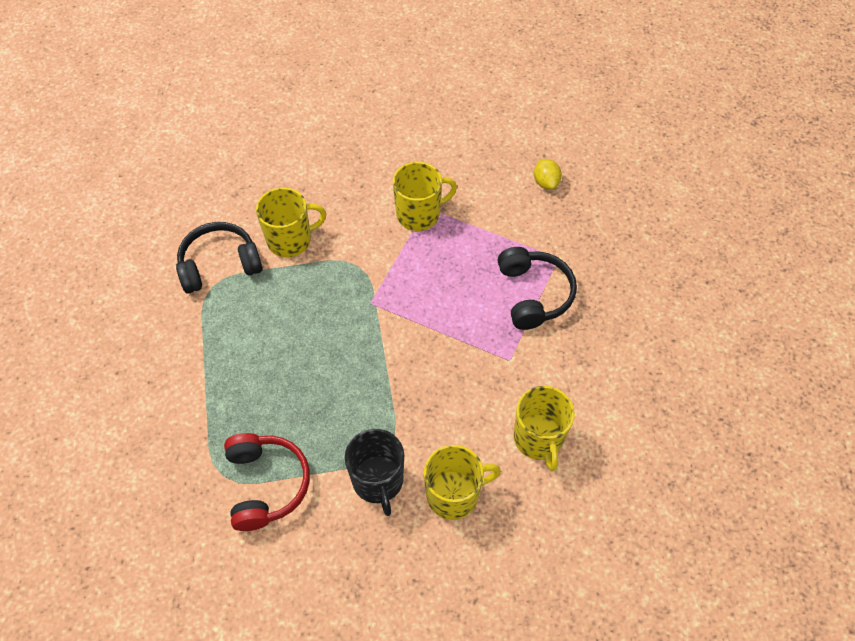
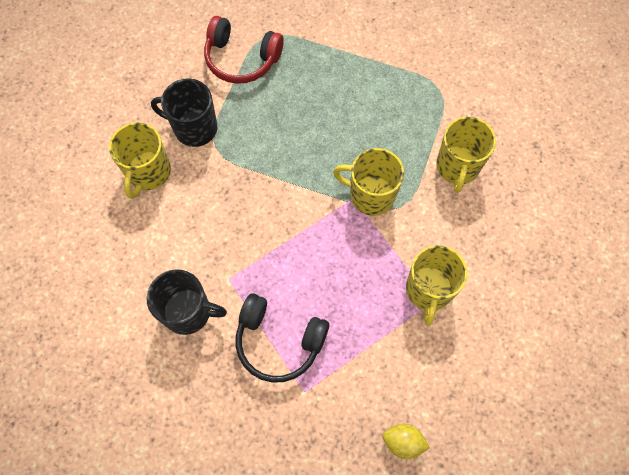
camera: 120 degrees right, 10 degrees up
(219, 265) = (459, 103): black headphones -> none
(538, 438) = (147, 258): yellow mug -> yellow mug (371, 195)
(559, 374) = (188, 312): none -> black mug

